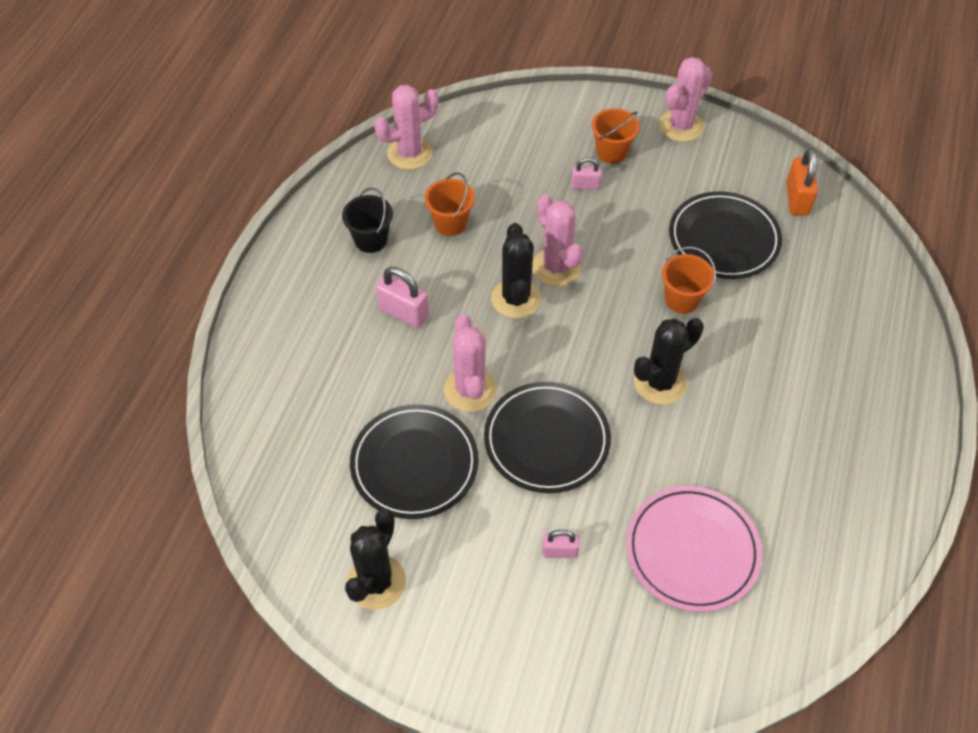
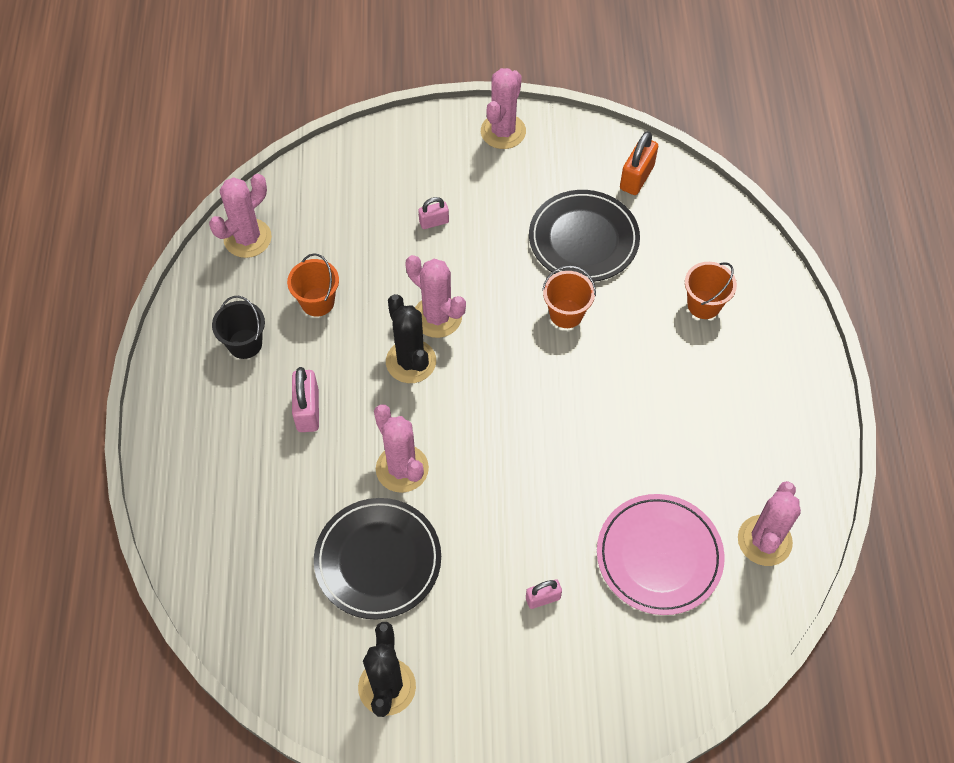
camera: 20 degrees left, 5 degrees up
(403, 312) = (308, 410): pink padlock -> pink padlock turned 75 degrees clockwise
(546, 440) = (492, 495): black plate -> none
(612, 152) = (446, 179): orange bucket -> orange bucket (704, 304)
(660, 382) = (575, 403): black cactus -> none
(797, 199) = (636, 177): orange padlock -> orange padlock turned 45 degrees clockwise
(808, 571) = (764, 540): none -> pink cactus

